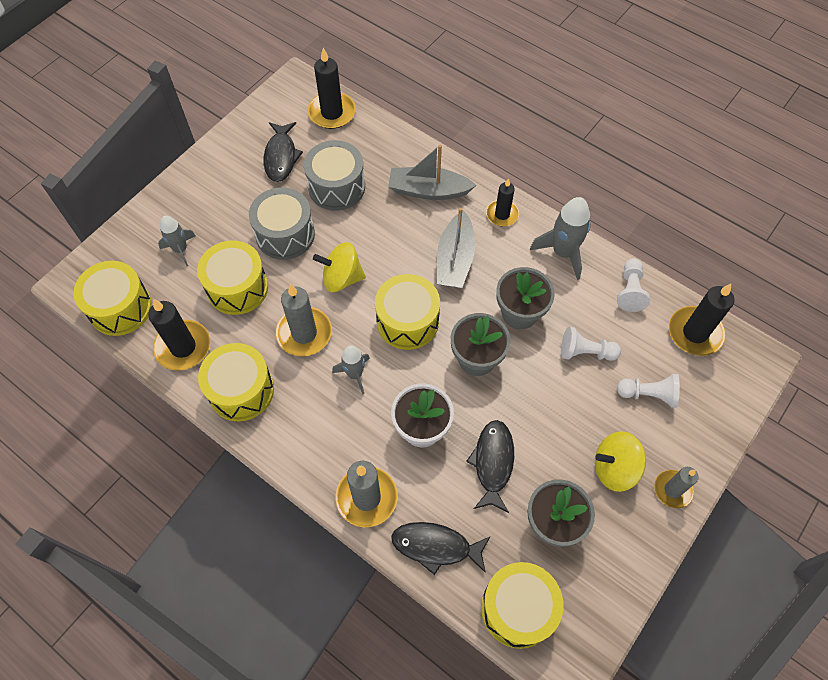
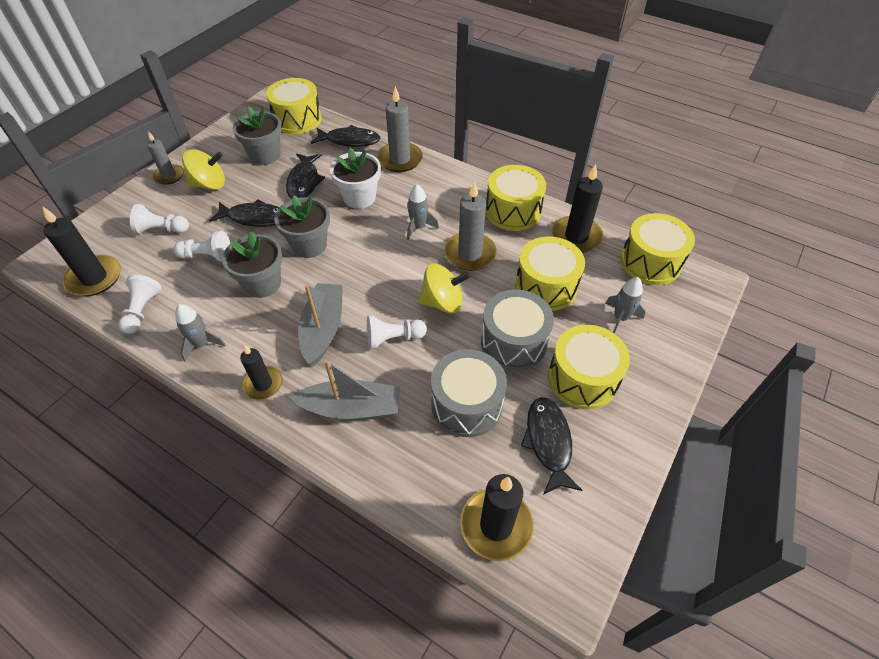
camera: 175 degrees right, 10 degrees down
(391, 245) = (393, 338): none -> white pawn
(407, 321) = (373, 269): yellow drum -> yellow drum (582, 378)
(545, 404) = (254, 218): none -> black fish
(562, 253) = (202, 344): grey rocket -> grey rocket, size x0.64

